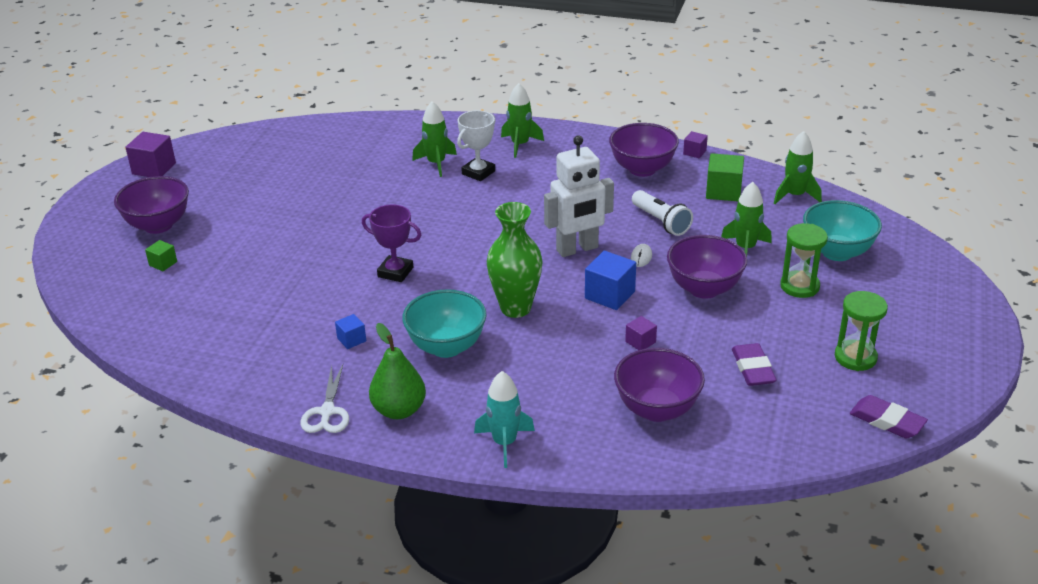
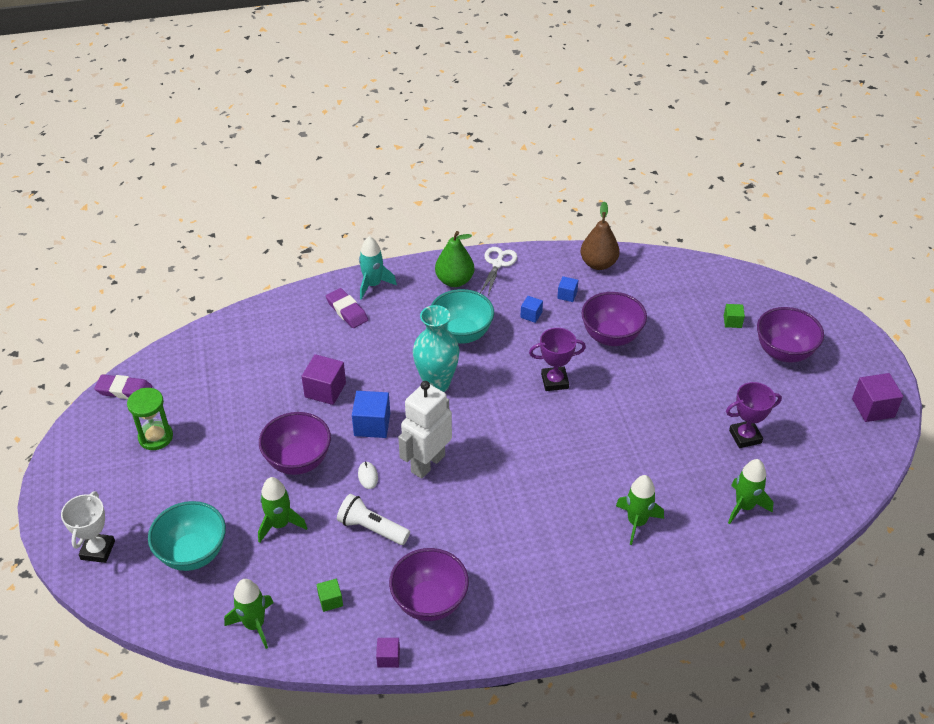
camera: 150 degrees right, 10 degrees up
(213, 368) = (598, 264): none -> brown pear
(282, 183) = (745, 437): none -> purple trophy
(289, 346) = (567, 295): none -> blue cube
(327, 412) = (497, 264): white scissors -> white scissors turned 45 degrees clockwise
(478, 172) = (586, 526): white trophy -> white trophy (97, 550)
(515, 308) = (437, 384): green vase -> turquoise vase
(520, 145) = (579, 589): green rocket -> green rocket (744, 506)
(640, 342) = (325, 390): purple cube -> purple cube, size x1.78
(657, 409) = (287, 341): purple bowl -> purple bowl (611, 336)
(723, 191) = (330, 600): green cube -> green cube, size x0.56
(752, 368) = (232, 398): purple eraser -> purple eraser (347, 311)
(799, 286) = (217, 496): green hourglass -> none

